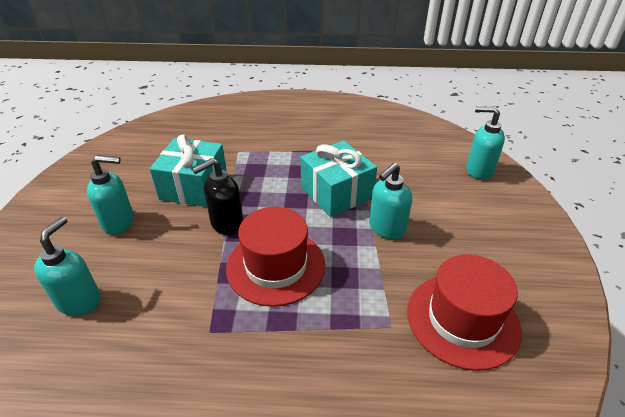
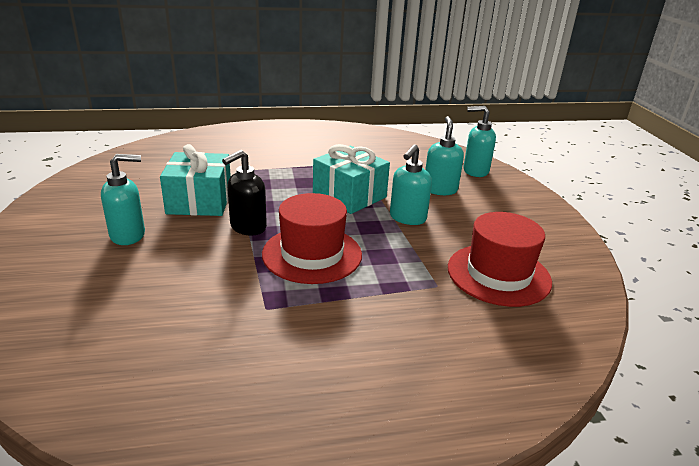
camera: 15 degrees left, 10 degrees down
(80, 301) = (113, 300): turquoise soap dispenser -> turquoise soap dispenser (440, 189)

